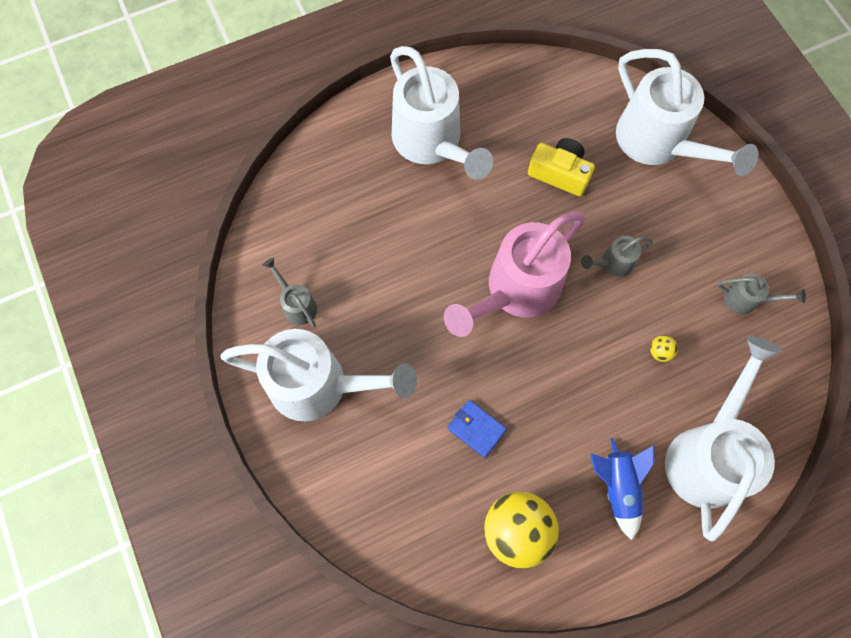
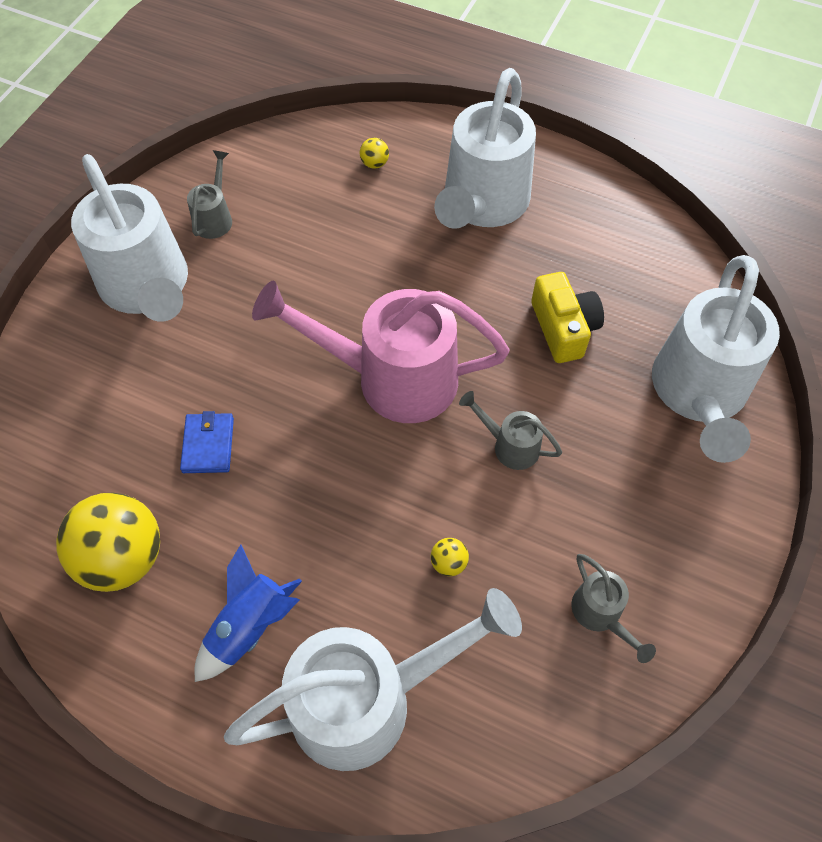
camera: 50 degrees right, 10 degrees down
(341, 177) = (374, 163): none -> yellow ball

